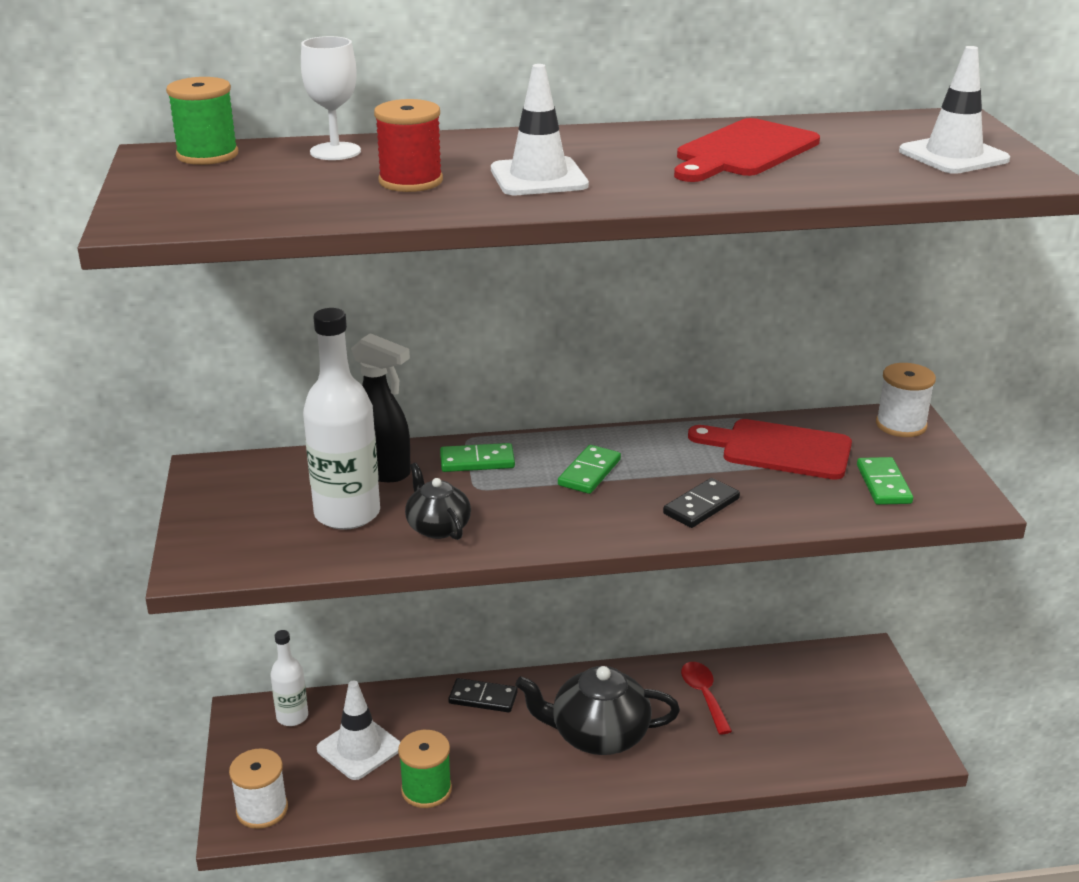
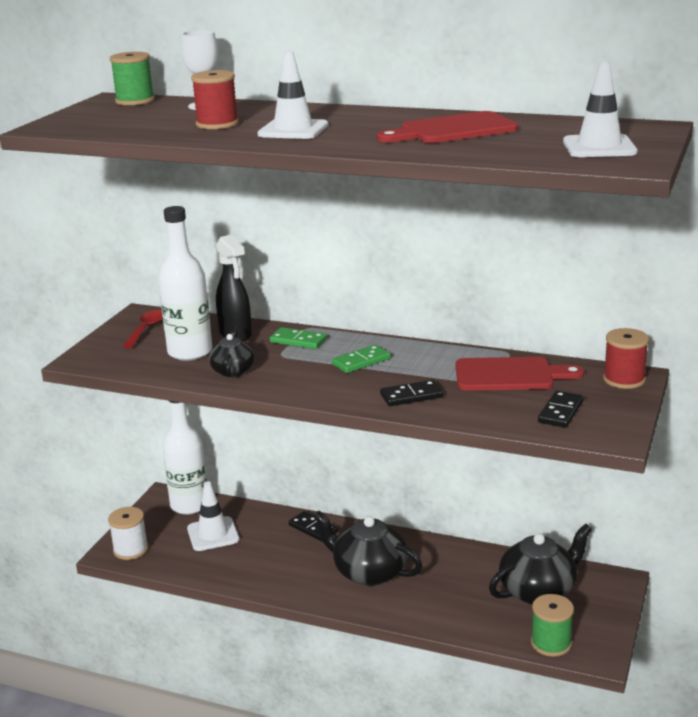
camera: 30 degrees right, 5 degrees down
(292, 717) = (189, 505): white bottle -> white bottle, size x1.76
(426, 790) = (232, 569): green spool -> green spool (551, 643)
(703, 695) = (465, 570): red spoon -> red spoon (146, 329)
(779, 449) = (510, 375): red cutting board -> red cutting board turned 135 degrees clockwise
(800, 693) = (538, 590): none -> black teapot
(883, 484) = (560, 412): green domino -> black domino
(901, 425) = (624, 379): white spool -> red spool

